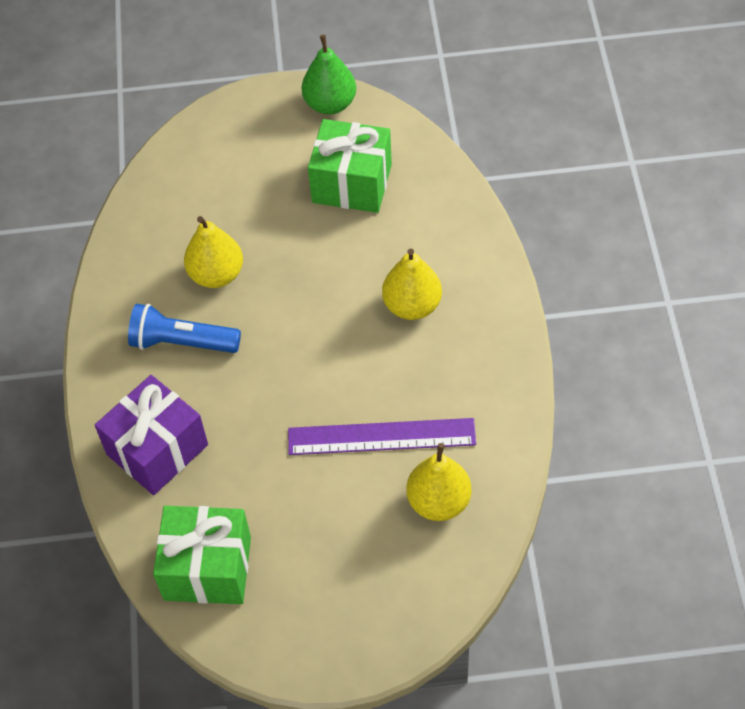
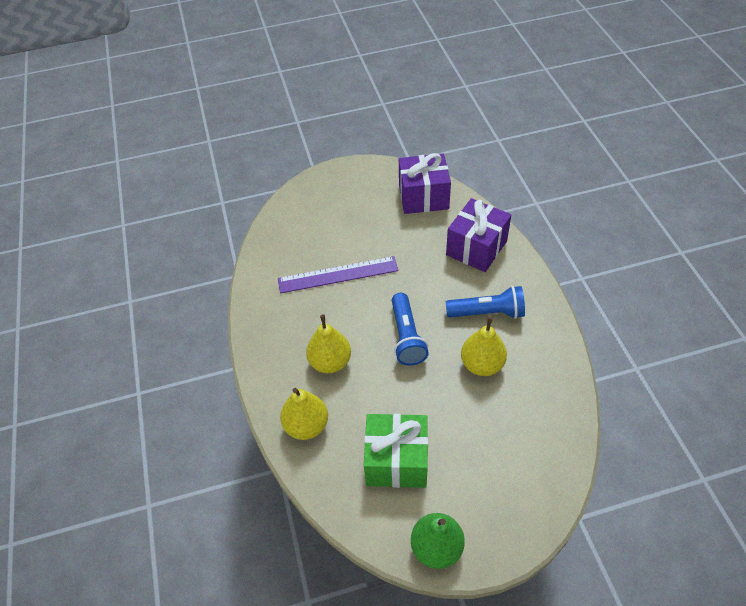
camera: 170 degrees right, 5 degrees down
(207, 568) = (423, 197): green gift -> purple gift
(302, 324) = (406, 337): none -> blue flashlight
(438, 501) = (298, 246): yellow pear -> yellow pear (306, 425)

